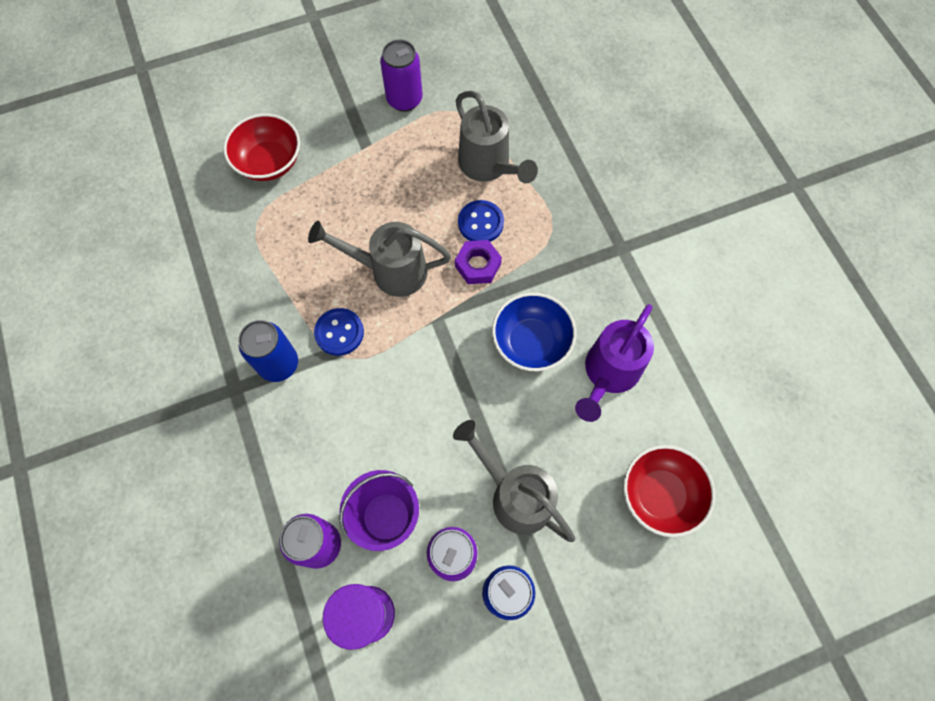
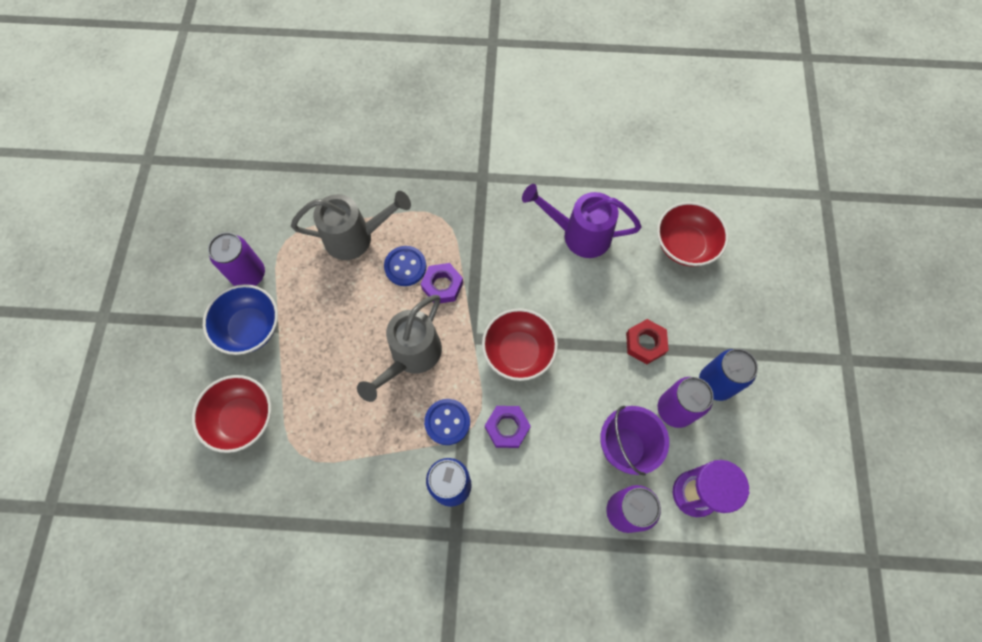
camera: 65 degrees left, 0 degrees up
(357, 390) = (507, 428): none -> purple nut
(442, 367) = (518, 352): none -> red bowl
(515, 495) = (645, 343): grey watering can -> red nut
(531, 342) = (528, 276): blue bowl -> blue bowl (250, 328)
(608, 373) = (579, 234): purple watering can -> purple watering can turned 135 degrees clockwise

